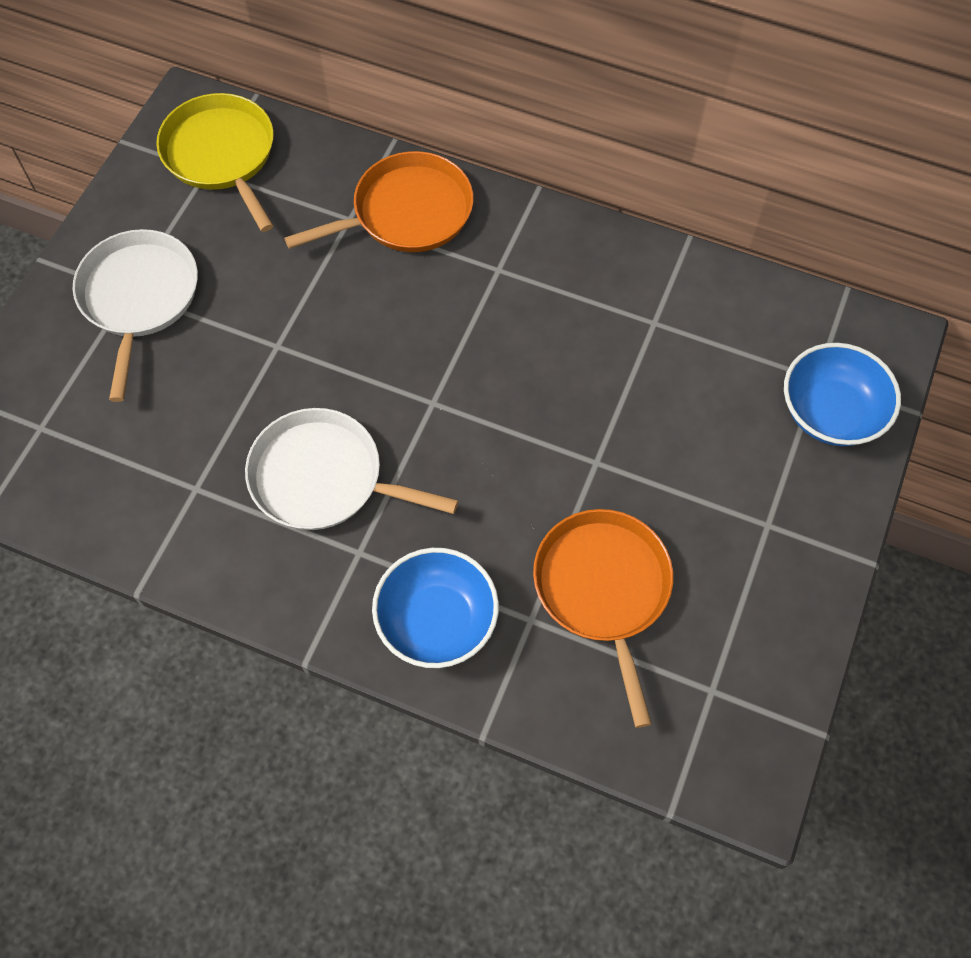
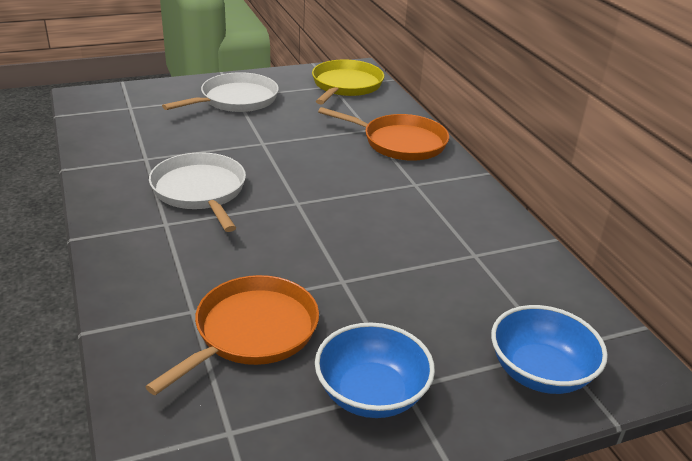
camera: 45 degrees right, 30 degrees down
(437, 621) = (149, 273): blue bowl -> blue bowl (371, 393)

